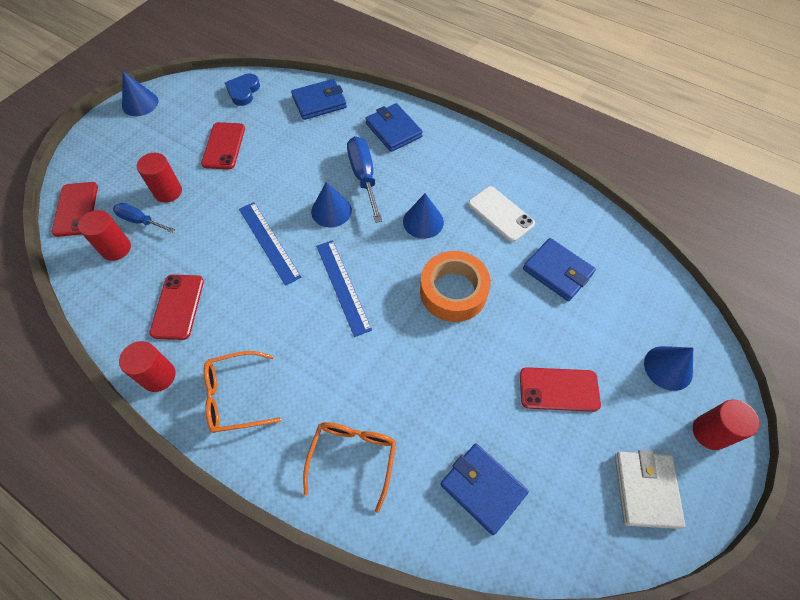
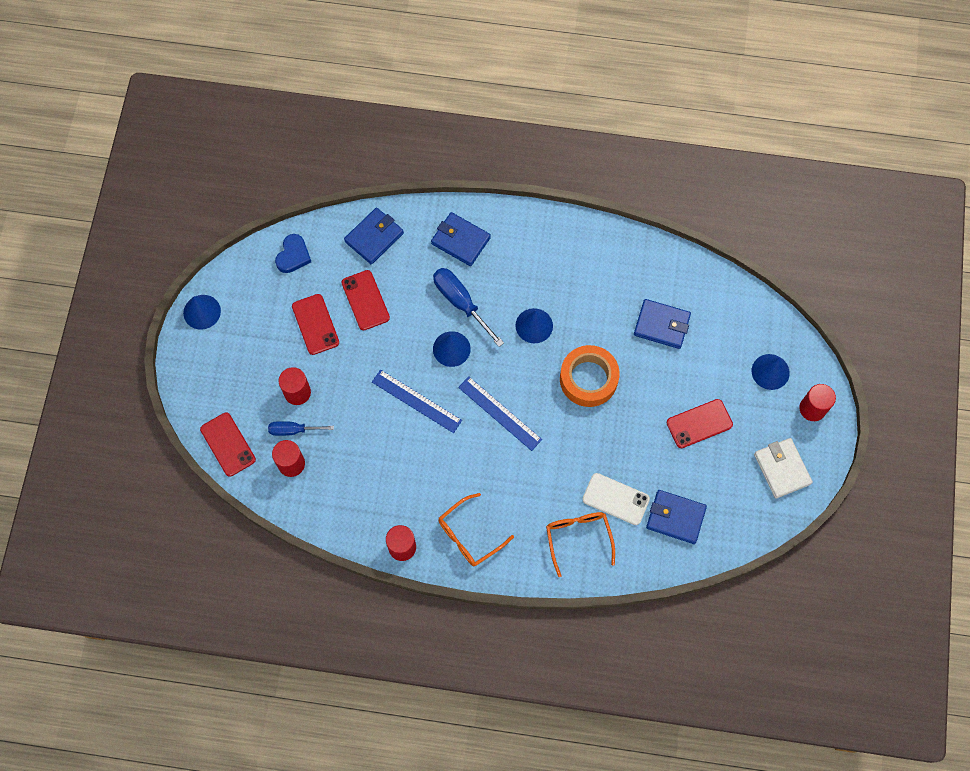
camera: 25 degrees left, 10 degrees up
(178, 307) = (379, 489): red phone -> red phone (365, 300)
(243, 91) = (293, 255): blue heart -> blue heart turned 150 degrees counterclockwise
(500, 214) = (594, 290): white phone -> white phone (615, 499)

